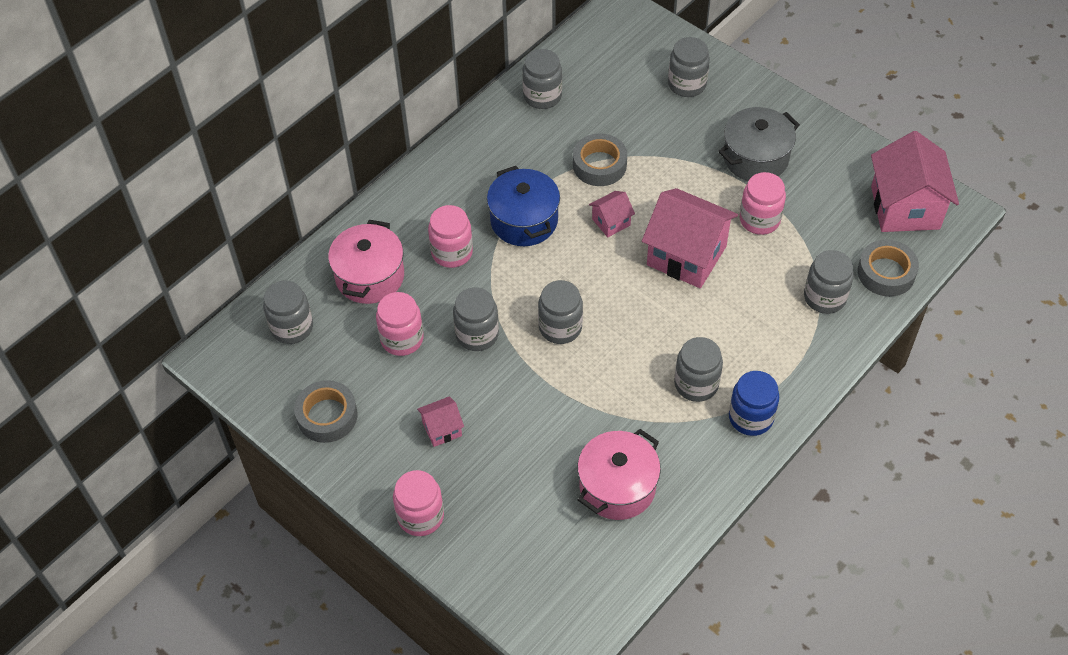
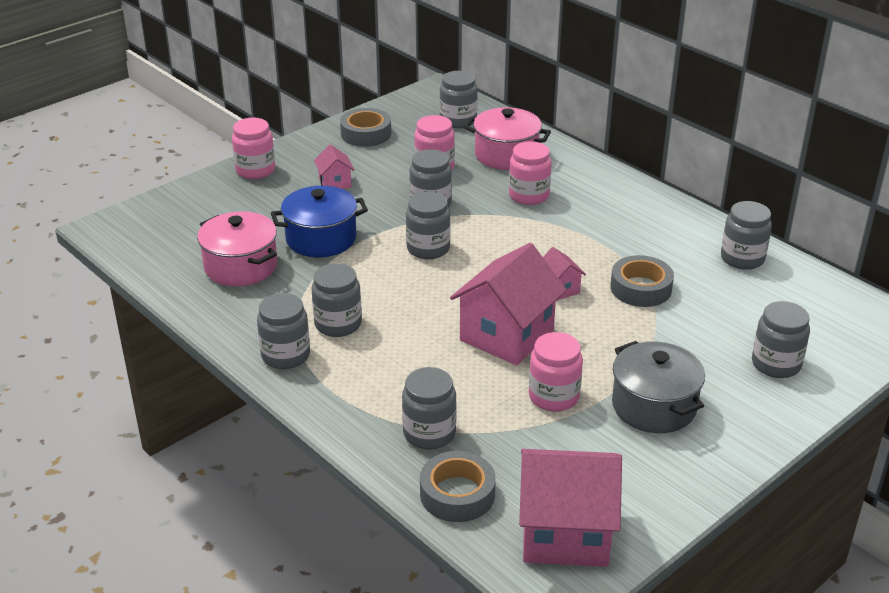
camera: 95 degrees right, 20 degrees down
(524, 220) = (565, 236): blue pot -> blue pot (321, 239)
(751, 417) = (285, 355): blue jar -> grey jar

